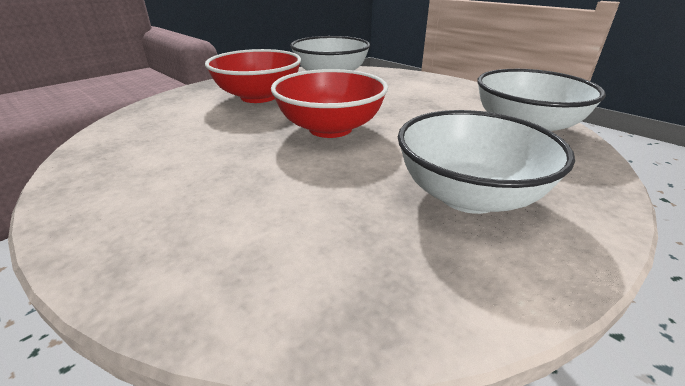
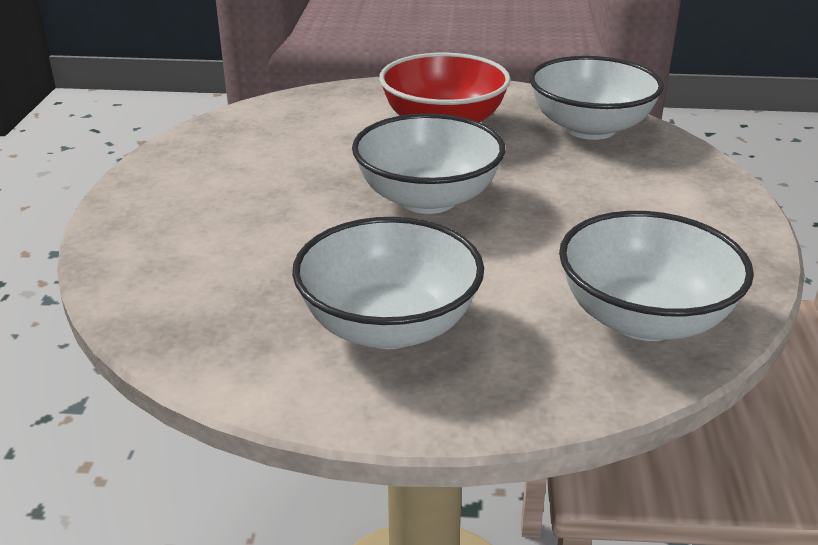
camera: 50 degrees right, 0 degrees up
(330, 128) = (428, 199): red bowl -> white bowl

